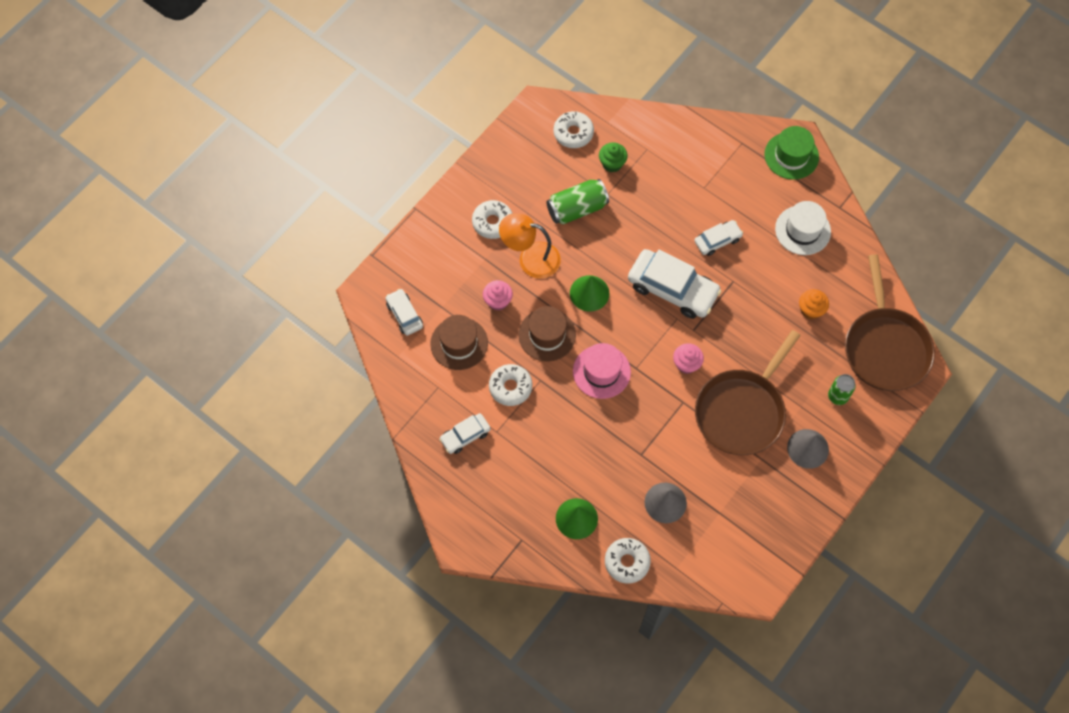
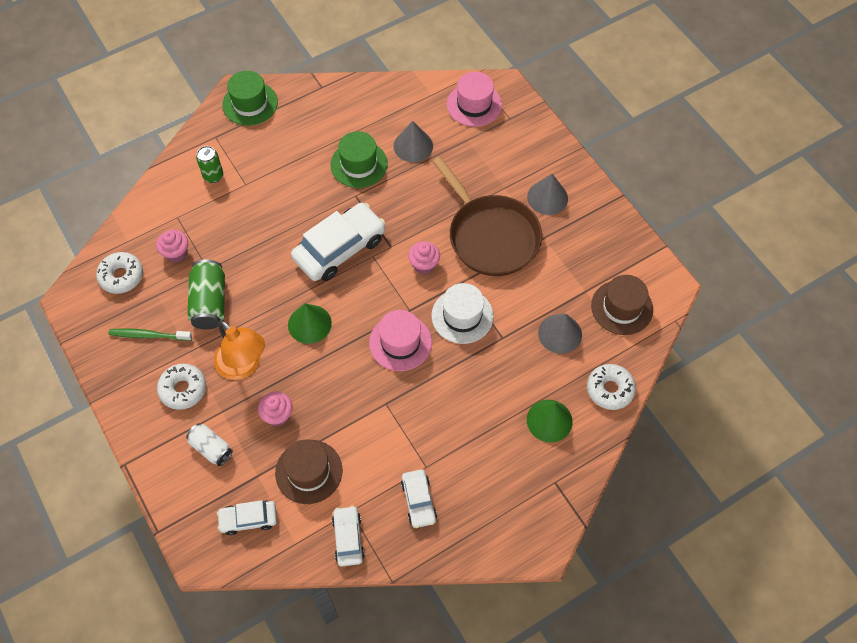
camera: 70 degrees left, 5 degrees down
(451, 264) = (211, 448): none -> white can
(510, 387) = (381, 436): white donut -> none
(529, 177) = (149, 335): none -> green toothbrush
(530, 258) = (244, 366): orange lamp -> orange lamp turned 75 degrees counterclockwise
(547, 335) = (338, 380): brown hat -> brown hat (622, 307)
(612, 164) = (176, 253): green cupcake -> pink cupcake
(717, 240) = (307, 193): white car -> white car (348, 538)
(768, 271) = (359, 164): none -> green hat
(802, 230) = (330, 122): white hat -> white hat (462, 316)
(810, 310) = (413, 146): orange cupcake -> grey cone
(837, 396) = (506, 156): green can -> green can (213, 176)
(885, 348) = (474, 104): brown pan -> pink hat

